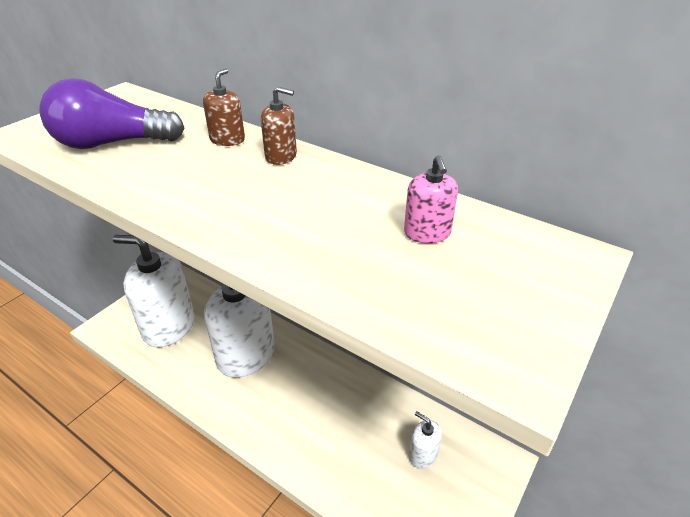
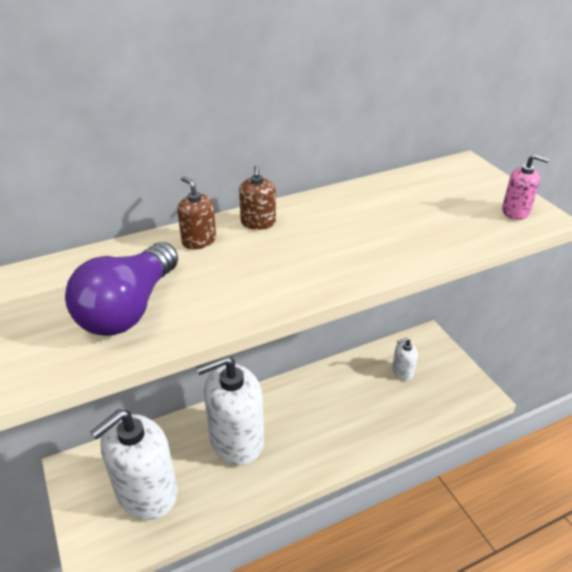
camera: 60 degrees left, 0 degrees up
(281, 156) = (258, 223): brown soap dispenser -> brown soap dispenser turned 135 degrees clockwise
(427, 233) = (411, 199): pink soap dispenser -> pink soap dispenser (515, 211)

